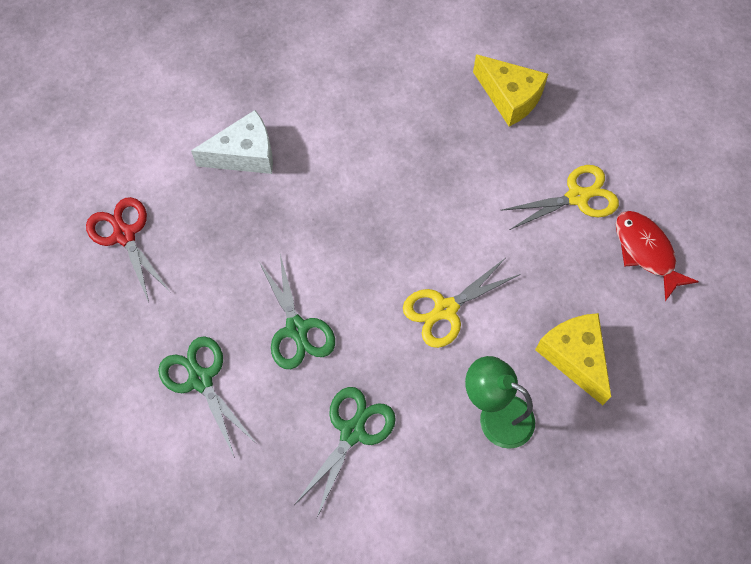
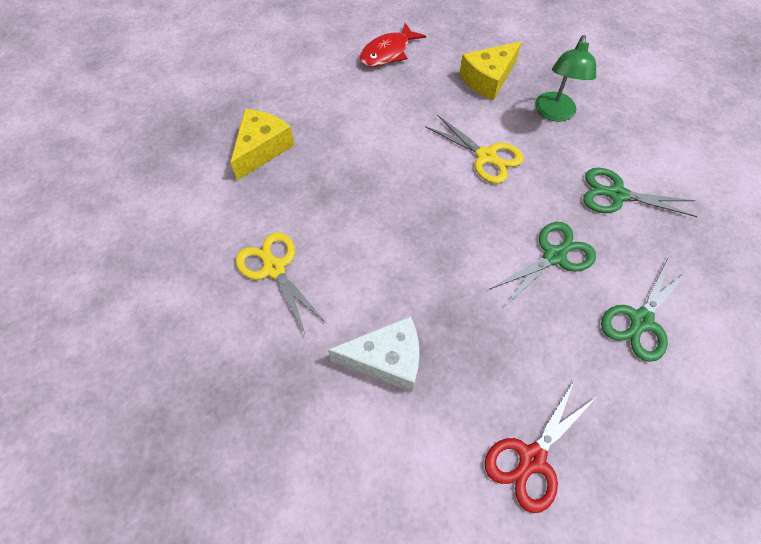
camera: 105 degrees left, 5 degrees down
(245, 154) = (386, 359): white cheese -> white cheese turned 120 degrees clockwise
(577, 197) = (353, 94): yellow scissors -> yellow scissors (274, 269)

